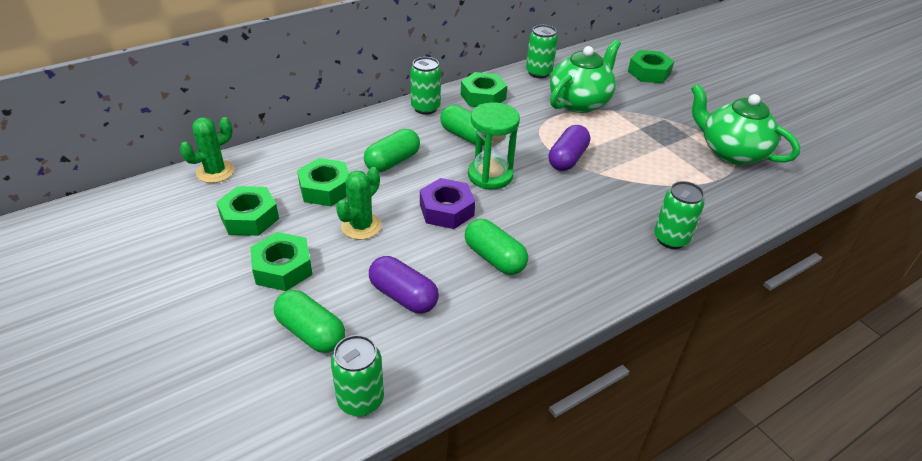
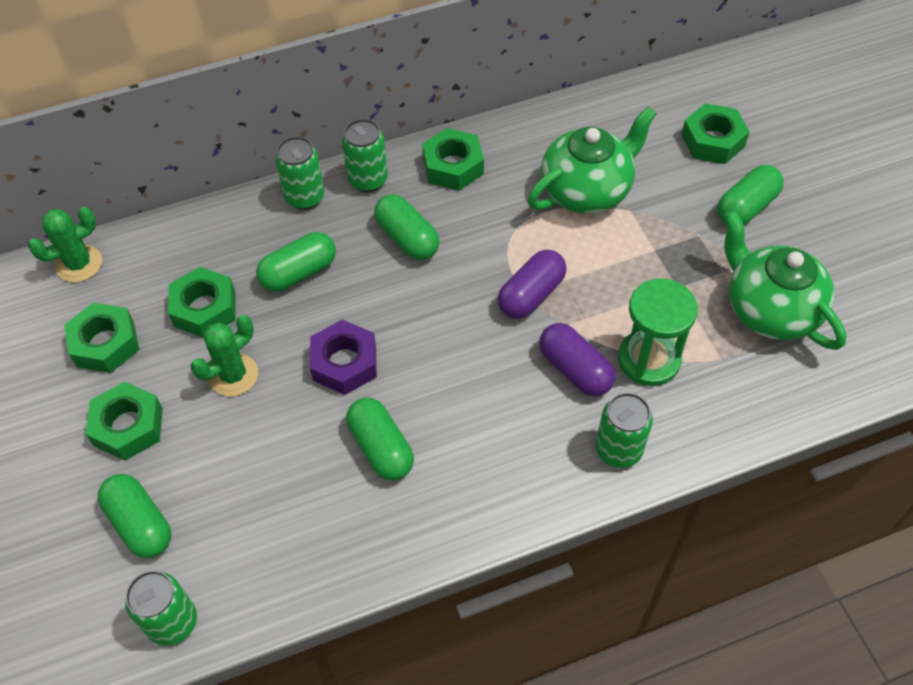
camera: 15 degrees right, 15 degrees up
(403, 296) = (256, 488): purple capsule -> purple capsule (575, 369)
(490, 175) = (418, 312): green hourglass -> green hourglass (649, 360)
(538, 73) = (548, 126): green can -> green can (305, 197)
(687, 102) = (746, 207): none -> green capsule

